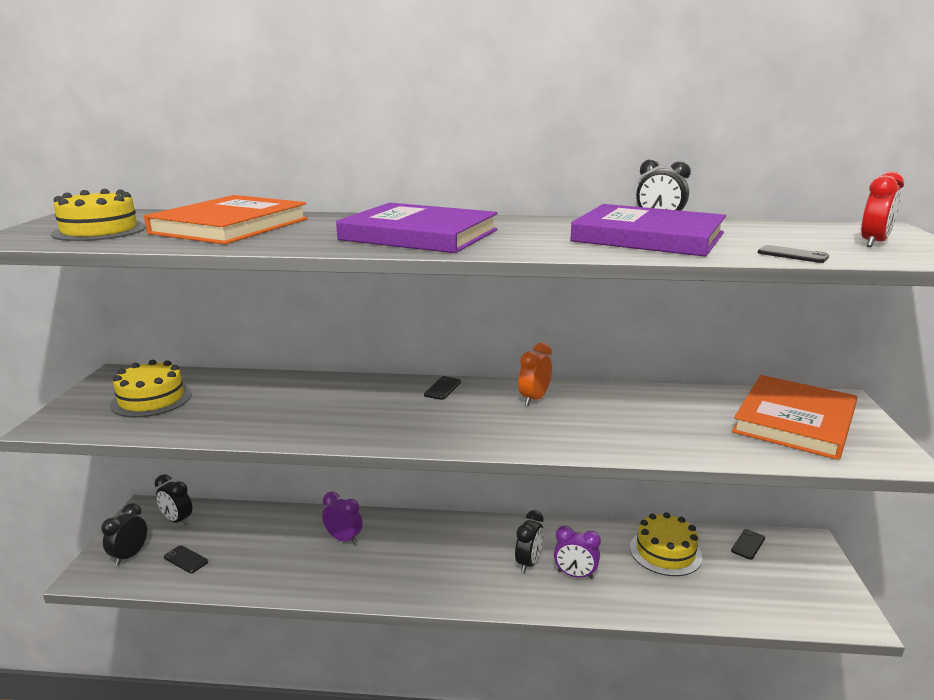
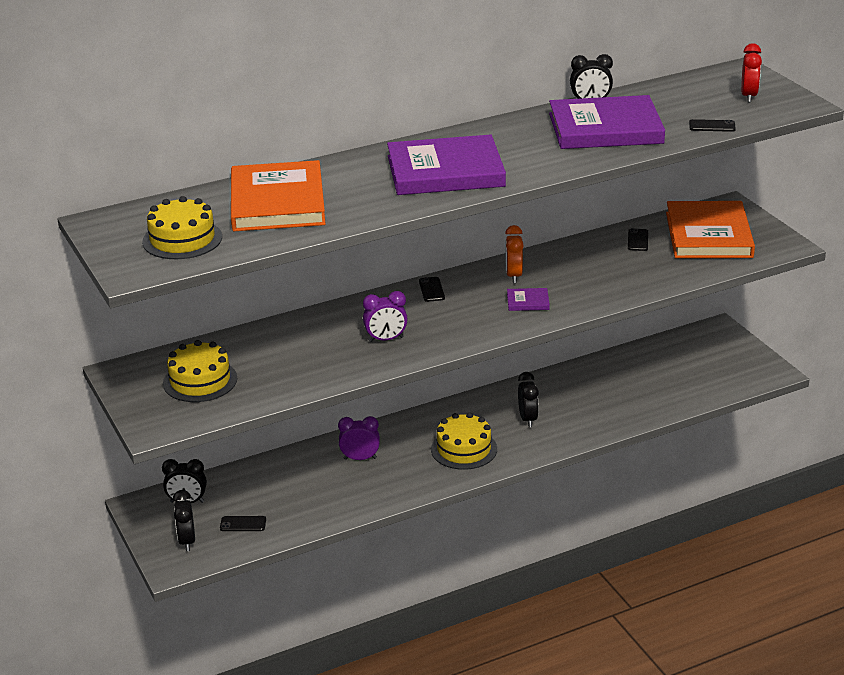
camera: 30 degrees left, 10 degrees up
(520, 425) = (528, 301): none -> purple book
(575, 575) = (569, 414): purple clock -> purple clock (386, 339)
(665, 552) = (621, 373): yellow cake -> yellow cake (464, 449)
(748, 544) = (676, 345): black phone -> black phone (638, 240)

